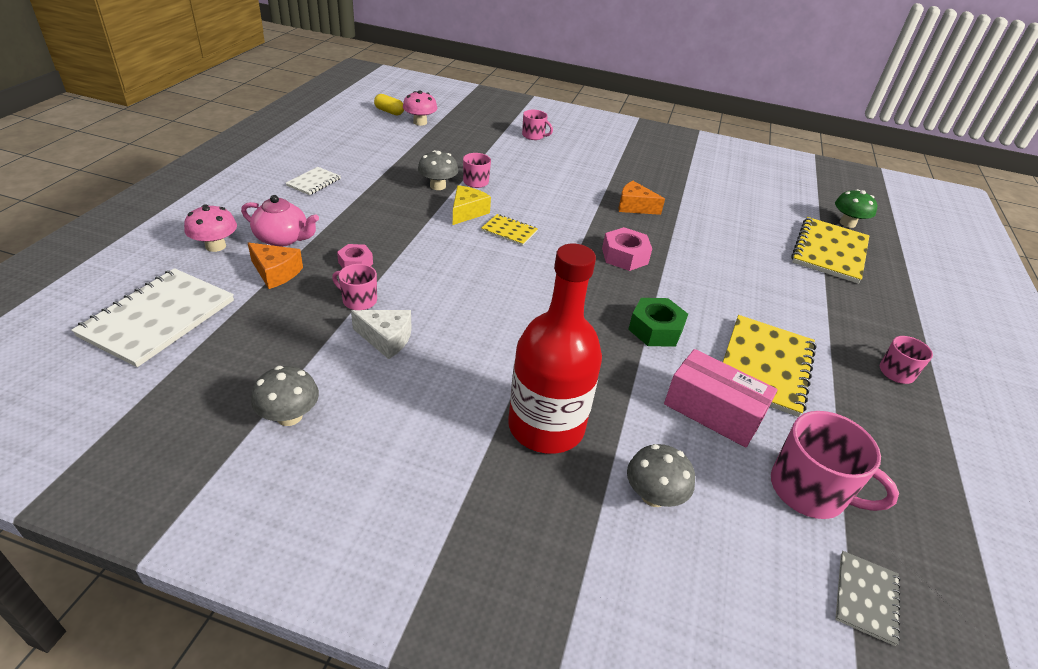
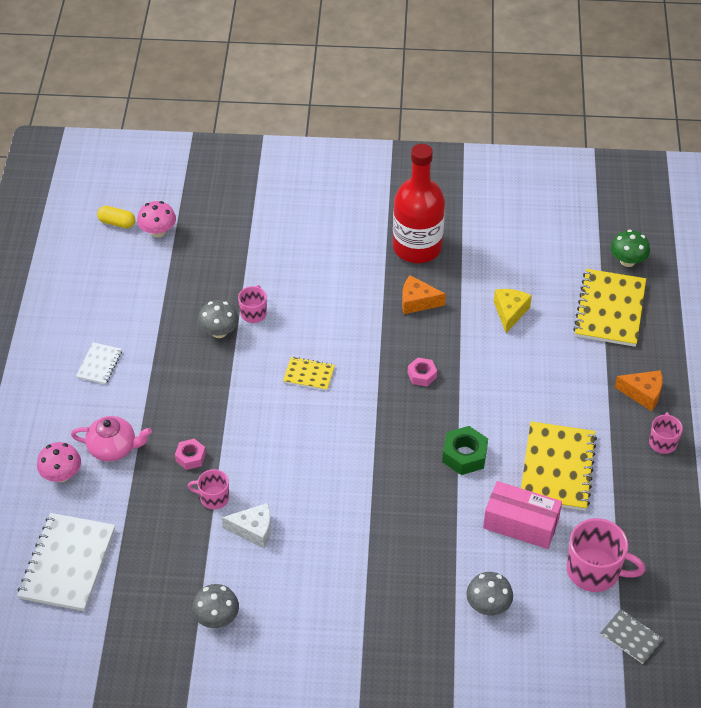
camera: 10 degrees left, 10 degrees up
(276, 273) = (130, 489): orange cheese -> orange cheese (643, 393)
(467, 212) = (261, 361): yellow cheese -> yellow cheese (510, 312)
(533, 136) = (286, 215): pink mug -> none
(546, 426) = (401, 573): red bottle -> red bottle (417, 247)
(624, 256) = (422, 375): pink nut -> pink nut, size x0.64
(866, 598) = (631, 637): grey notebook -> grey notebook turned 60 degrees counterclockwise

